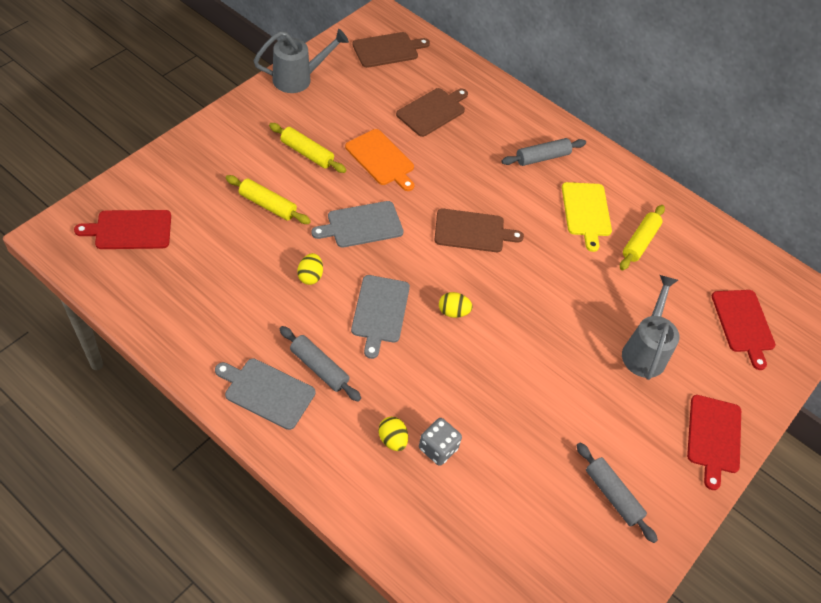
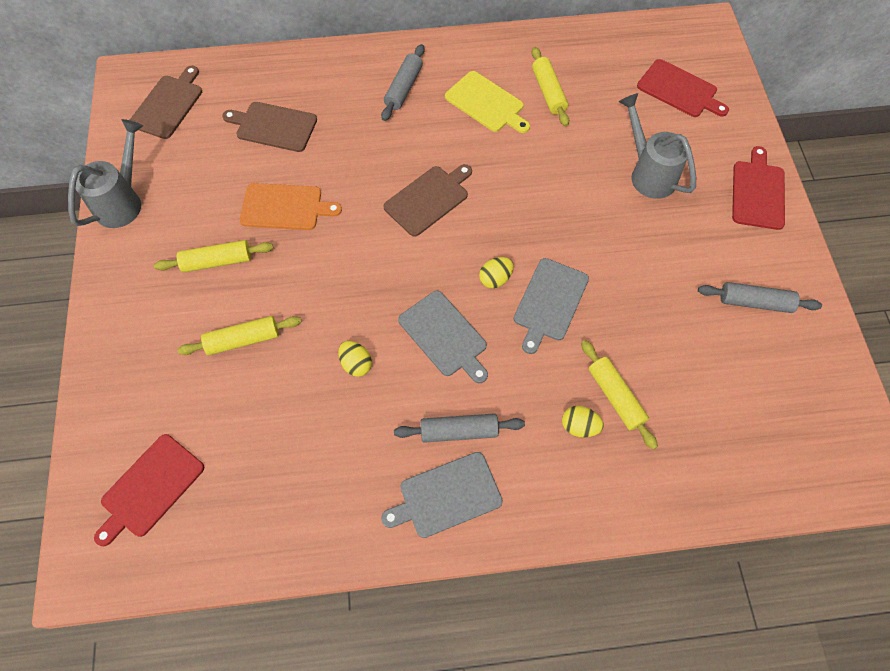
camera: 40 degrees left, 10 degrees up
(362, 225) = (341, 278): grey cutting board -> grey cutting board (549, 302)
(432, 111) = (274, 126): brown cutting board -> brown cutting board turned 75 degrees counterclockwise
(438, 448) = (615, 397): grey dice -> yellow rolling pin
(713, 437) = (758, 192): red cutting board -> red cutting board turned 135 degrees counterclockwise

